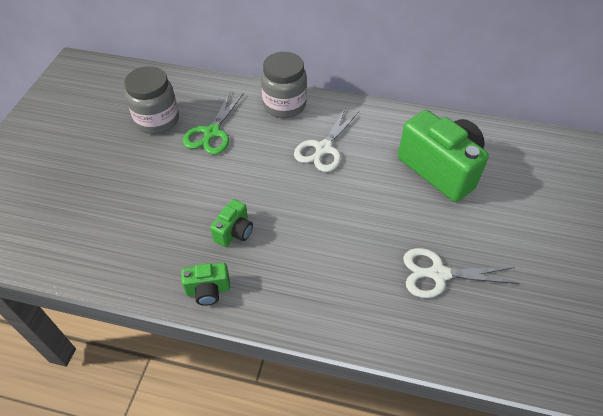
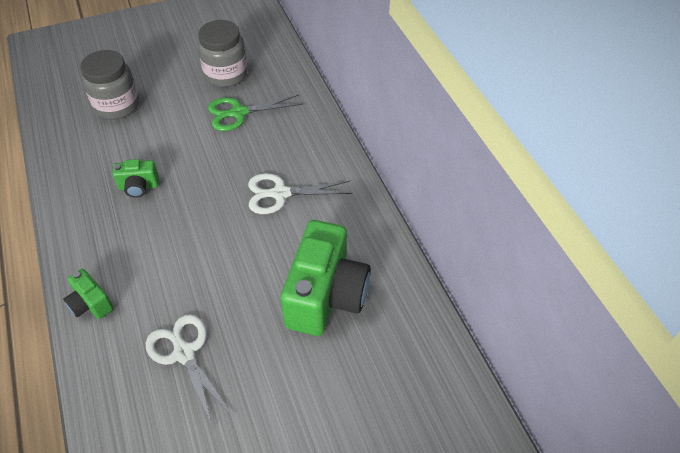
camera: 55 degrees right, 0 degrees up
(208, 290) = (71, 203): green camera -> green camera (90, 304)
(284, 105) = (314, 138): grey jar -> grey jar (117, 105)

